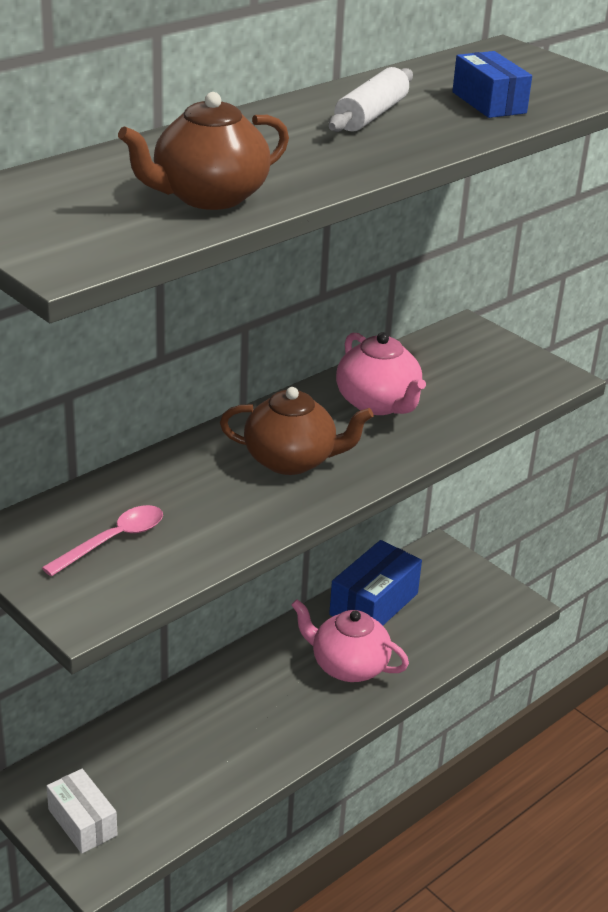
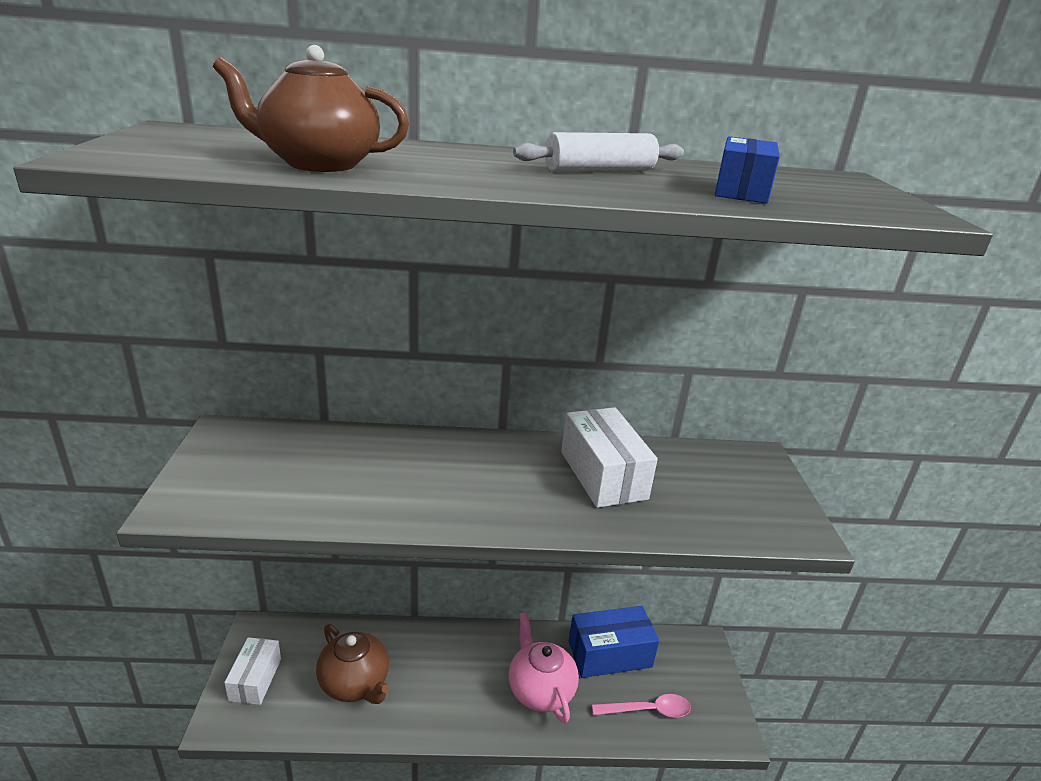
camera: 40 degrees right, 5 degrees down
(113, 540) = (276, 470): pink spoon -> pink spoon (648, 710)
(291, 460) = (475, 481): brown teapot -> brown teapot (355, 683)
(378, 403) = (603, 475): pink teapot -> white box

